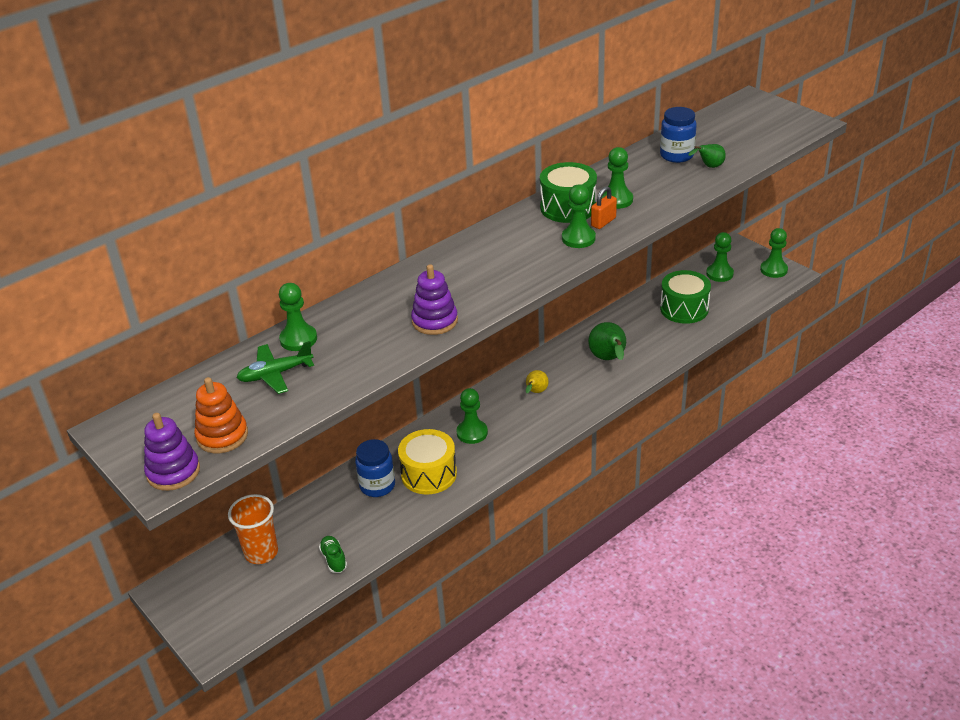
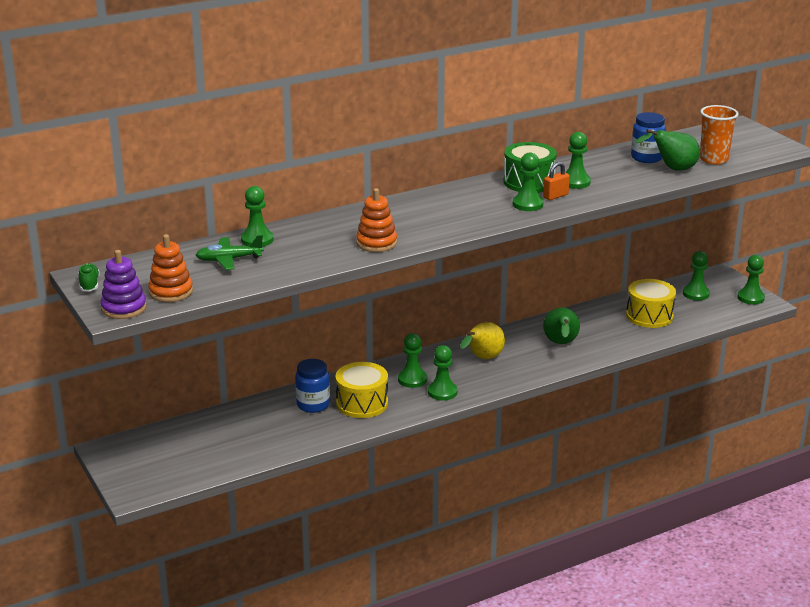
camera: 10 degrees right, 10 degrees down
(261, 552) = (195, 436): orange cup -> orange cup (713, 159)
(334, 559) = (256, 450): green shoe -> green shoe (89, 285)
(434, 321) = (376, 243): purple stacking toy -> orange stacking toy
(508, 443) = (442, 392): none -> green pawn
(536, 392) = (482, 358): yellow pear -> yellow pear, size x1.71
(684, 309) = (649, 316): green drum -> yellow drum
(709, 167) = (672, 169): green pear -> green pear, size x1.71

